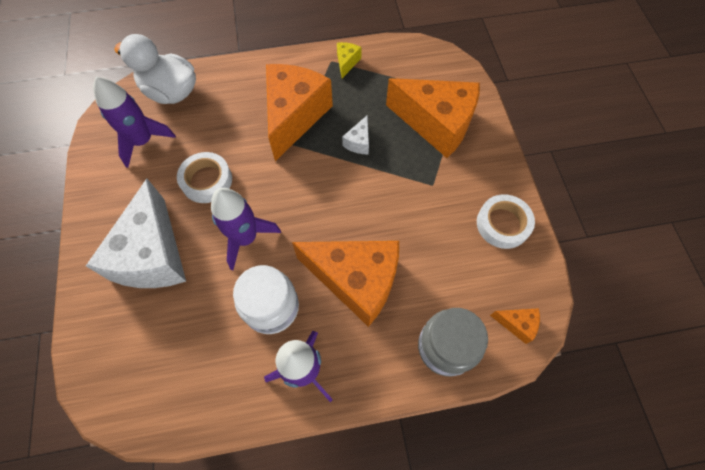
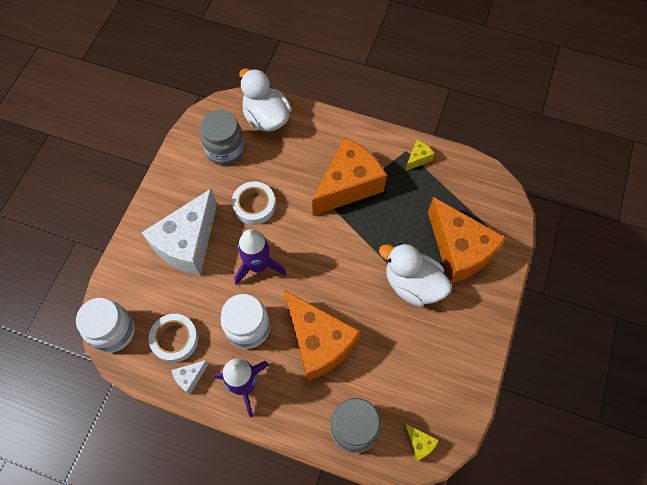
camera: 30 degrees right, 0 degrees up
(112, 399) = (113, 331): none -> white jar
(143, 141) = (225, 149): purple rocket -> grey jar
(358, 142) = (386, 233): white cheese -> white cheese (190, 377)
(413, 176) = (412, 284): none -> white duck
(503, 224) = (459, 362): white tape -> white tape (175, 339)
(517, 324) = (418, 443): orange cheese -> yellow cheese

